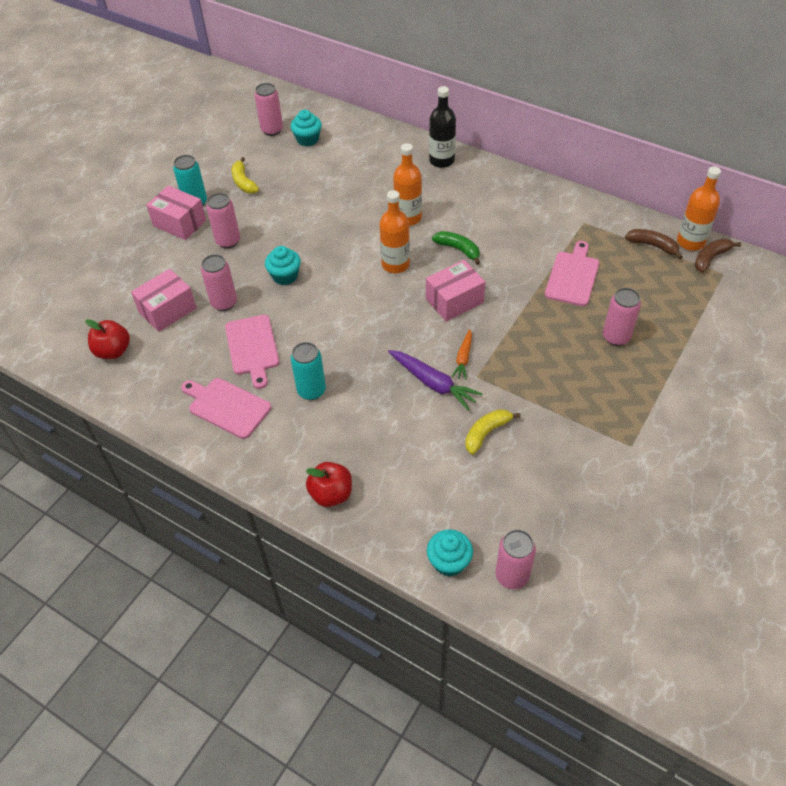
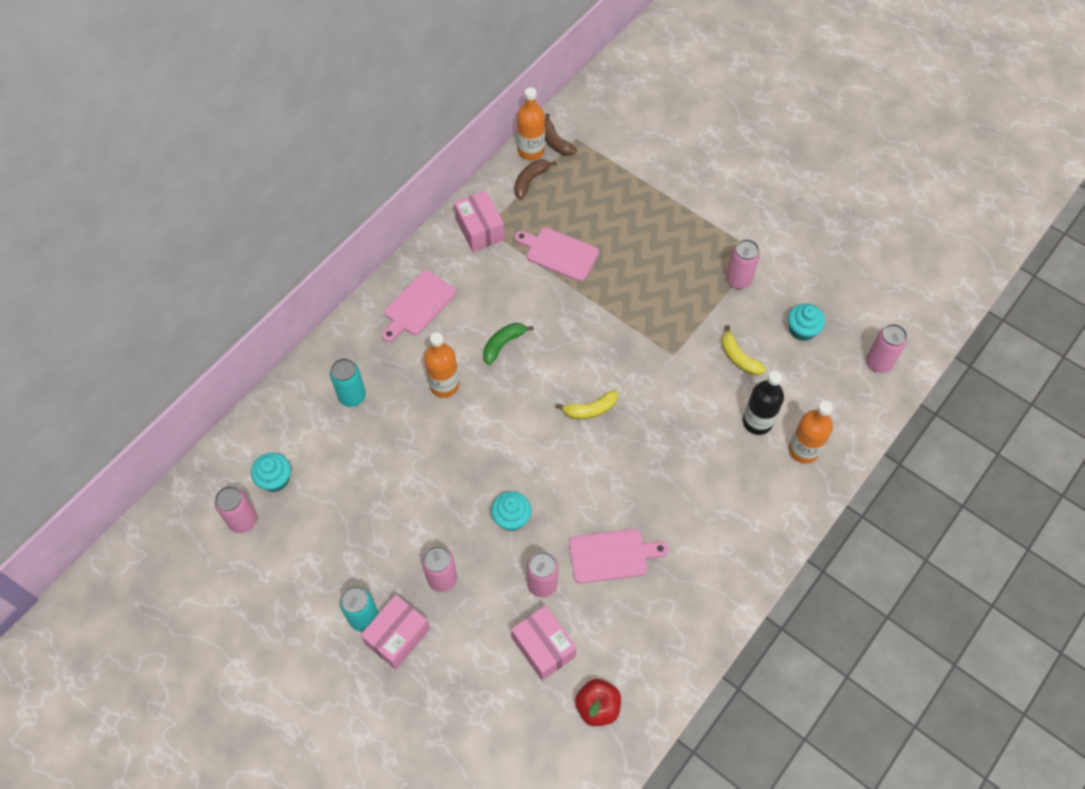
camera: 85 degrees left, 10 degrees up
(227, 406) = (688, 583): pink cutting board -> pink cutting board (418, 305)
(243, 182) = (338, 558): yellow banana -> yellow banana (590, 409)
(311, 391) = (675, 501): turquoise can -> turquoise can (352, 396)
(331, 494) = (796, 492): red apple -> none
(395, 264) = (514, 406): orange bottle -> orange bottle (803, 450)
(433, 383) = (678, 392): purple carrot -> none
(441, 161) = (356, 339): black bottle -> black bottle (757, 422)
(449, 562) = (865, 406): turquoise cupcake -> turquoise cupcake (802, 330)
(454, 301) = (575, 359): pink box -> pink box (480, 230)
(463, 358) = (650, 362): orange carrot -> none
(616, 337) = (640, 236): pink can -> pink can (738, 280)

